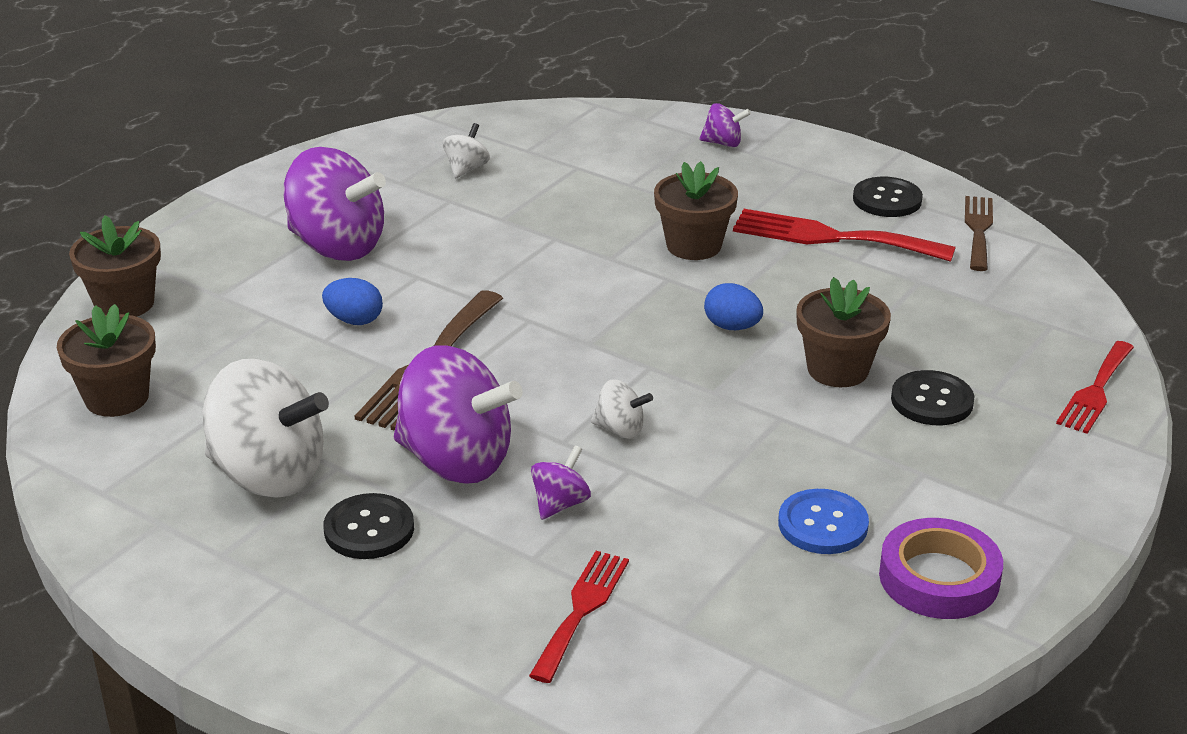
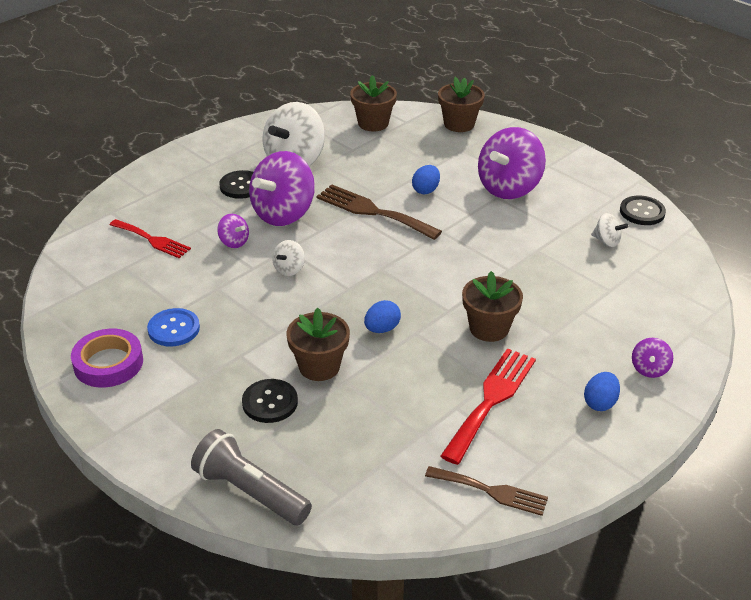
camera: 100 degrees right, 5 degrees up
(797, 171) = (600, 403): none -> blue egg
(887, 200) = (548, 446): black button -> black button (642, 212)
(1095, 391) = (250, 492): red fork -> grey flashlight

